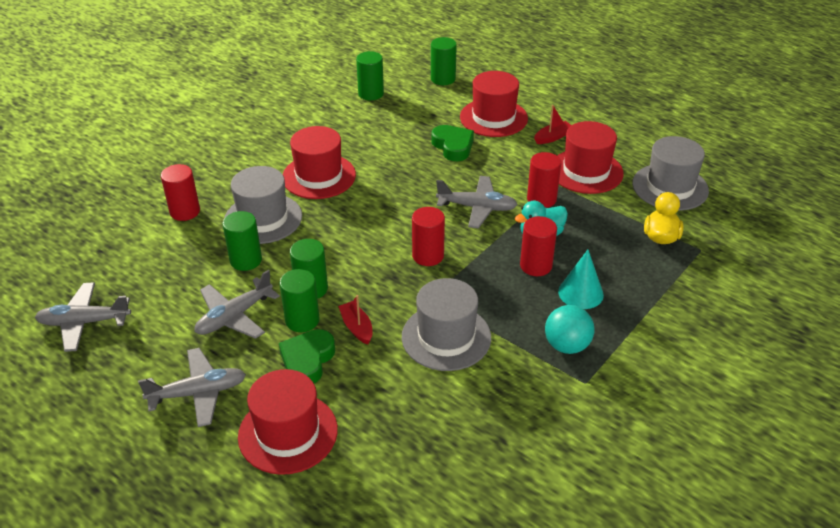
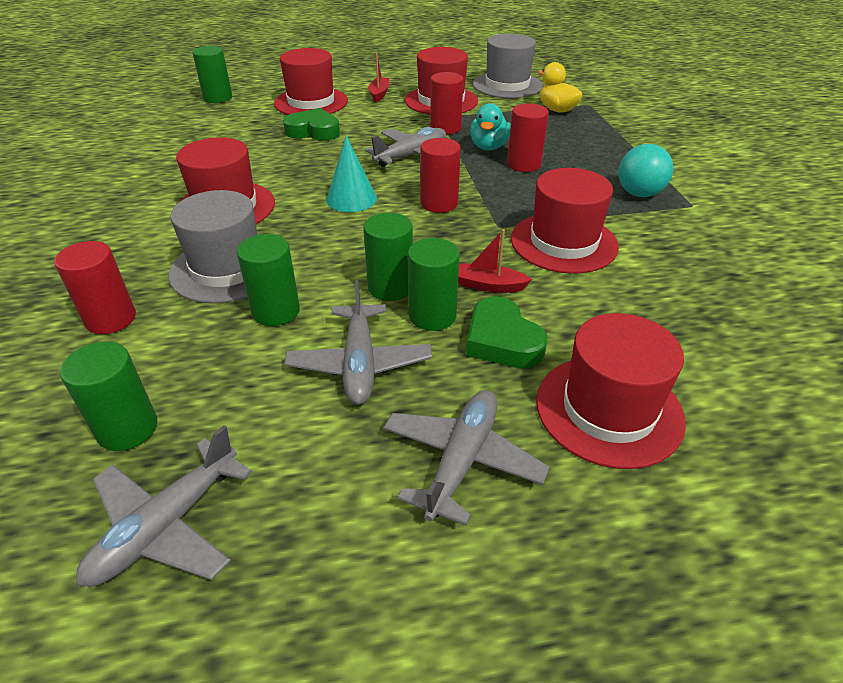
camera: 50 degrees left, 0 degrees up
(371, 94) = (164, 132): green cylinder -> green cylinder (127, 428)
(446, 337) = (563, 242): grey hat -> red hat
(580, 293) = (581, 162): turquoise cone -> turquoise cone (351, 199)

